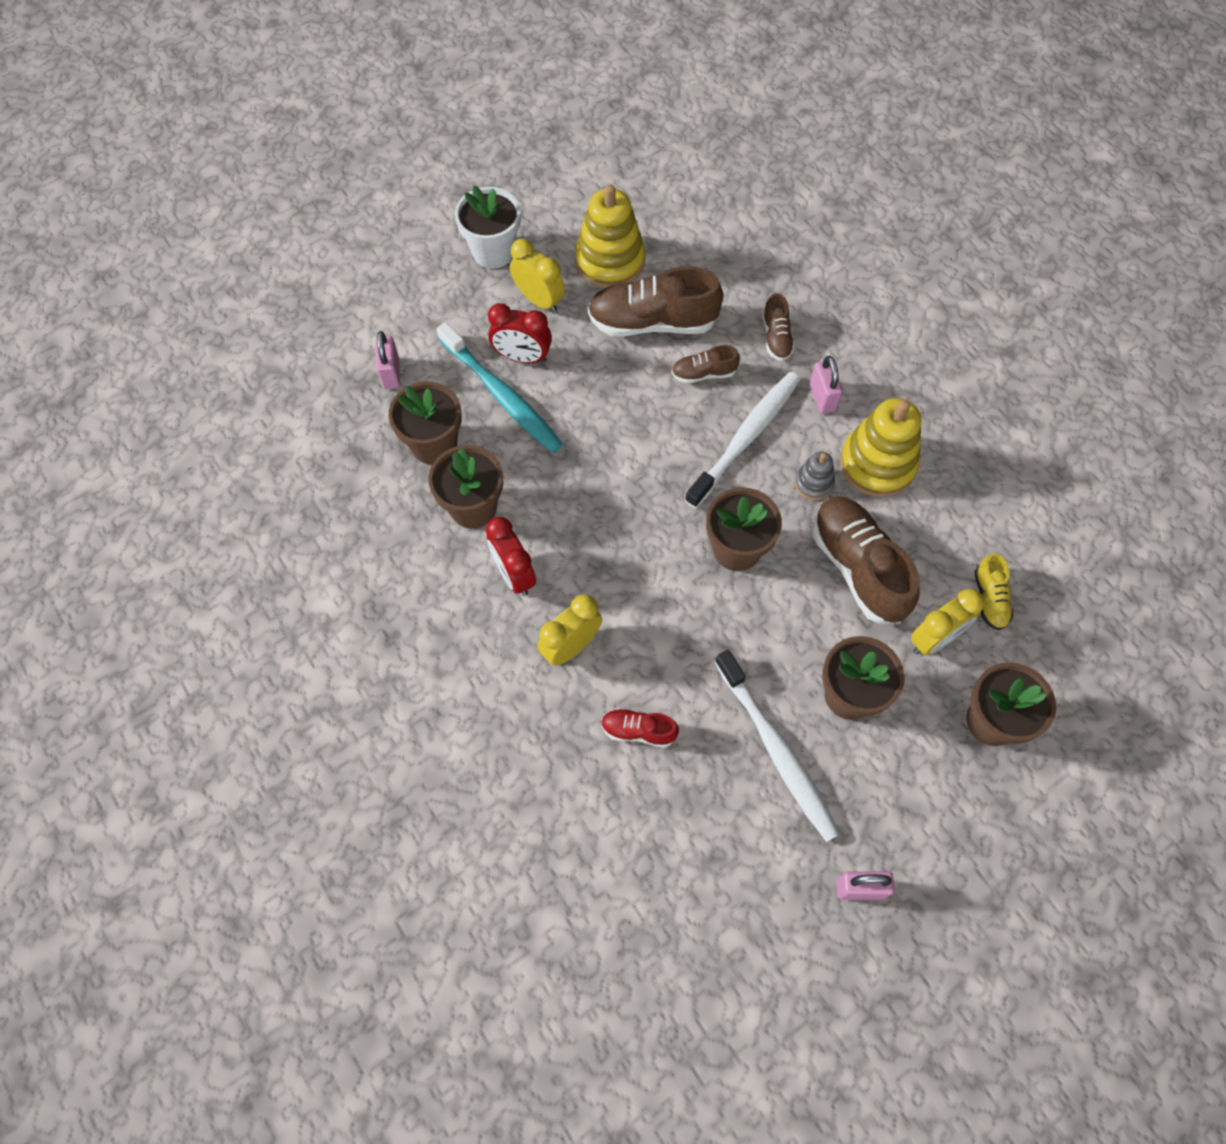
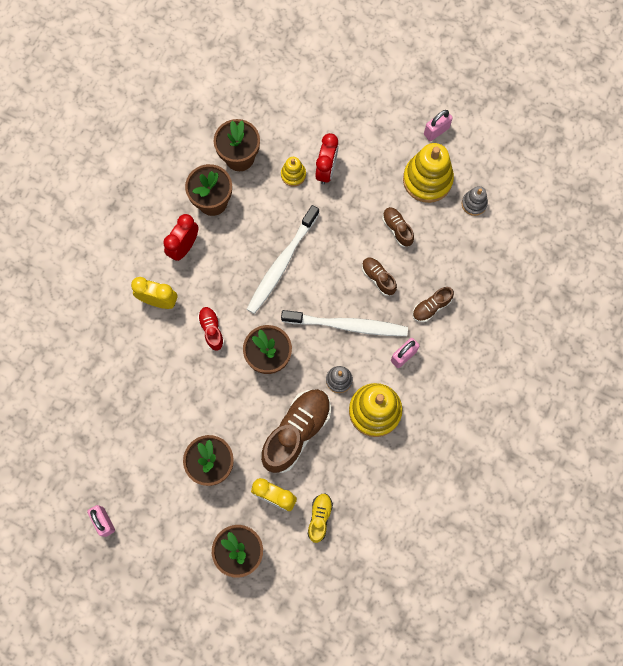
camera: 60 degrees right, 10 degrees up
(391, 373) = (271, 106): pink padlock -> pink padlock (436, 131)
(493, 251) = (391, 110): white flower pot -> none
(502, 396) = (293, 175): turquoise toothbrush -> yellow stacking toy
(522, 357) = (326, 170): red clock -> red clock turned 150 degrees counterclockwise
(539, 300) = (373, 156): yellow clock -> none
(638, 731) = (130, 362): red shoe -> red shoe (211, 330)
(652, 322) = (397, 229): brown shoe -> brown shoe, size x0.50
(672, 231) = (474, 204): none -> grey stacking toy
(777, 752) = (157, 441): white toothbrush -> white toothbrush (281, 264)
(989, 598) = (319, 518): yellow shoe -> yellow shoe turned 135 degrees clockwise

